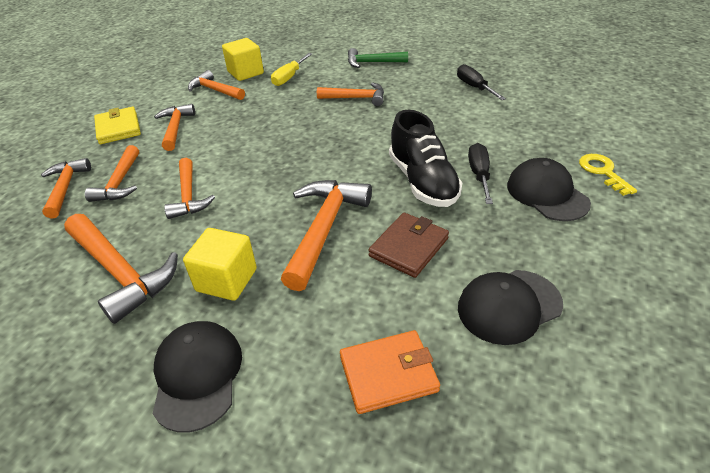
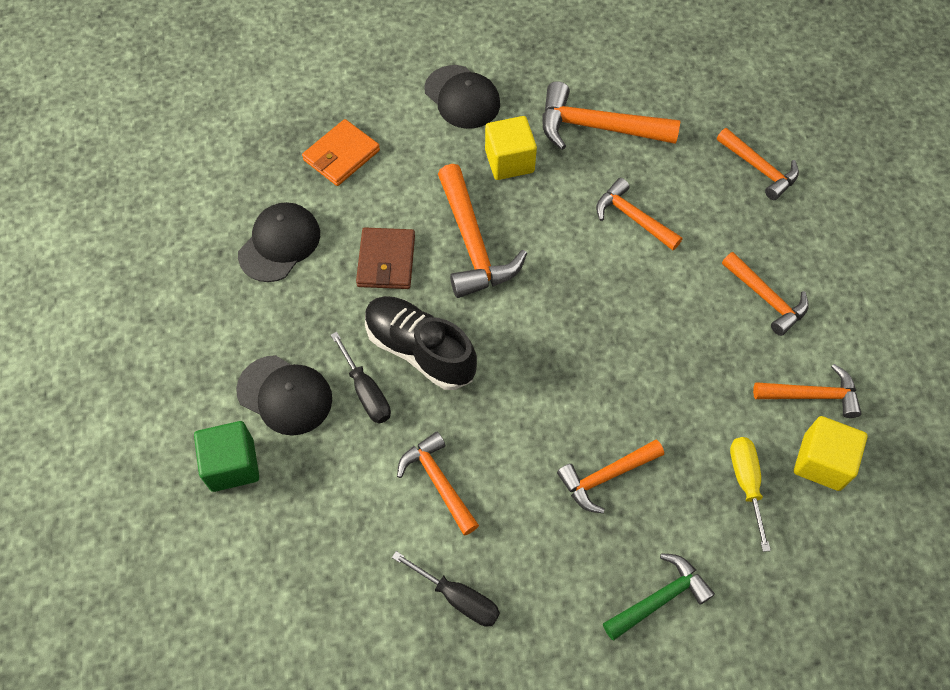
camera: 145 degrees right, 20 degrees up
(118, 128) = (830, 264): yellow wallet -> none
(120, 182) = (718, 199): orange hammer -> orange hammer (438, 481)
(603, 172) = (232, 465): yellow key -> green cube

